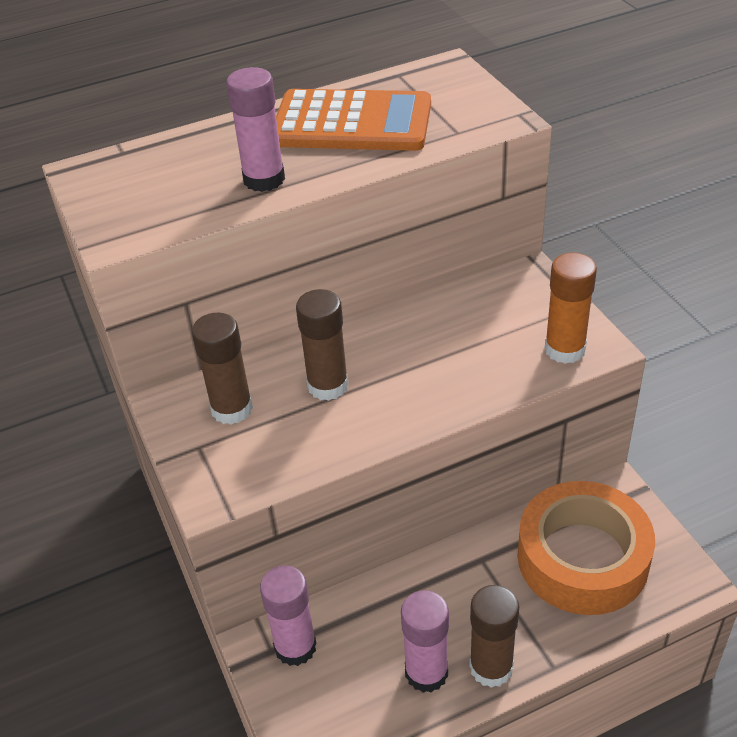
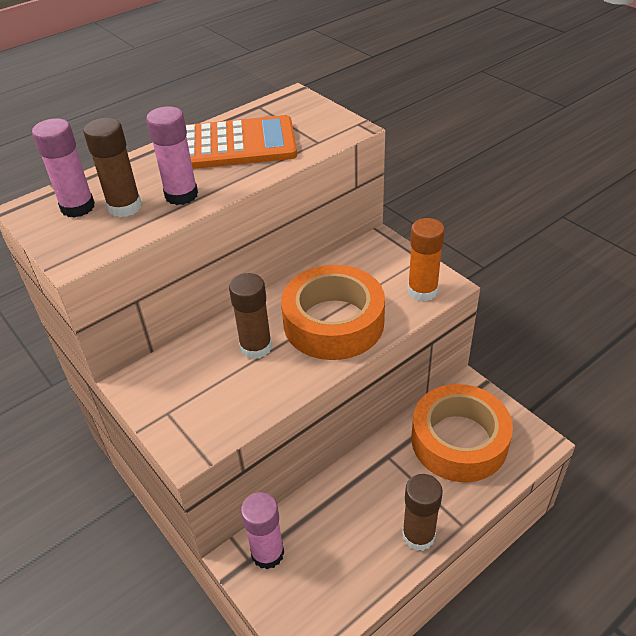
camera: 15 degrees left, 0 degrees up
(232, 409) = (185, 378): brown glue stick -> brown glue stick (125, 207)
(426, 672) = (372, 550): pink glue stick -> pink glue stick (78, 207)
(435, 371) = (333, 322): none -> orange tape

